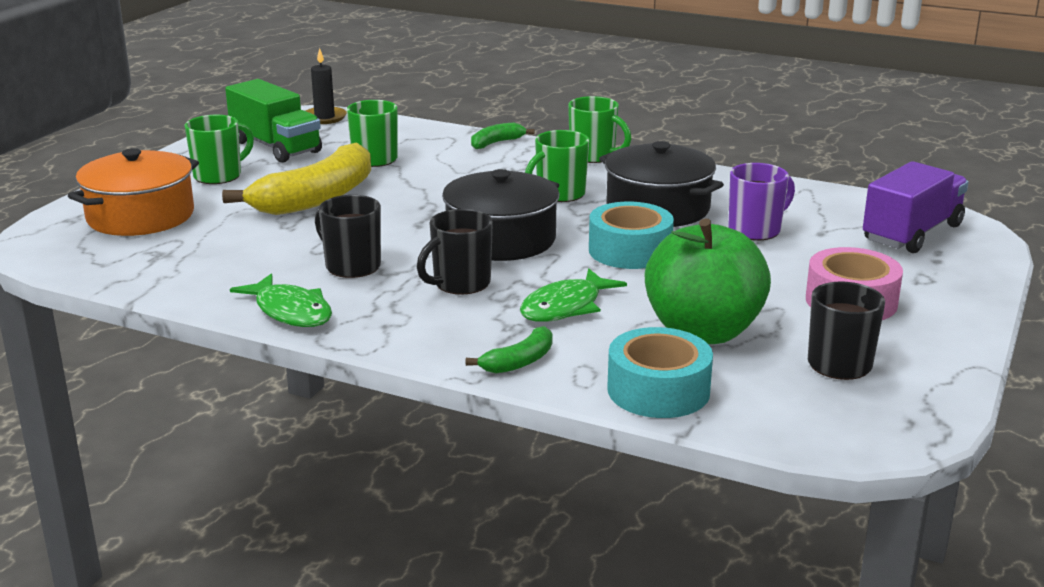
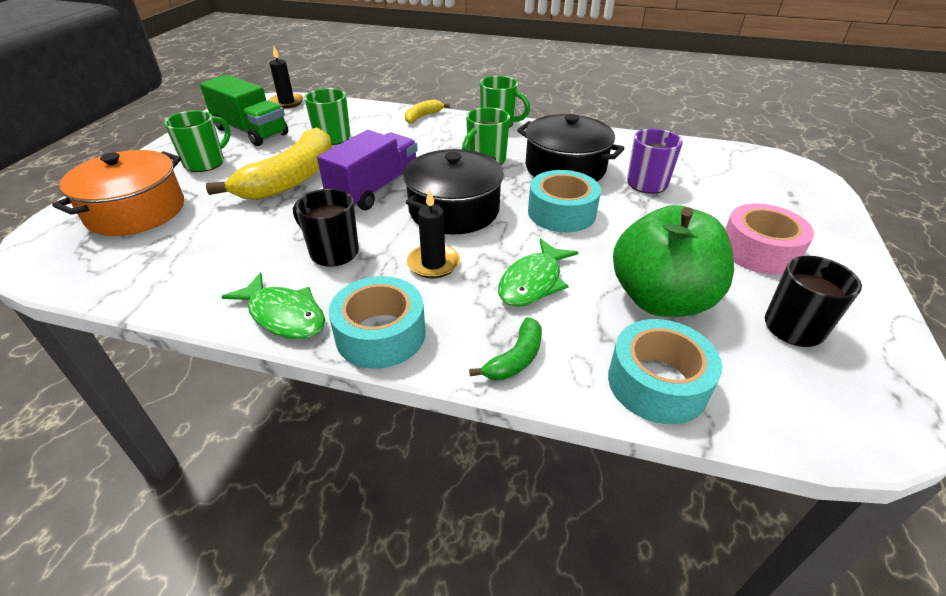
camera: 10 degrees left, 15 degrees up
(386, 333) = (380, 334): none -> turquoise tape
(460, 284) = (433, 263): black mug -> black candle
(496, 143) = (423, 116): green banana -> yellow banana
(912, 233) = (761, 176): purple truck -> purple truck (375, 189)

